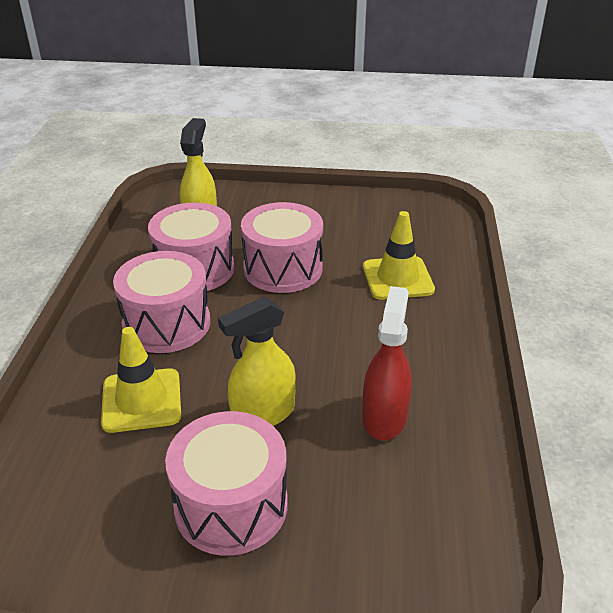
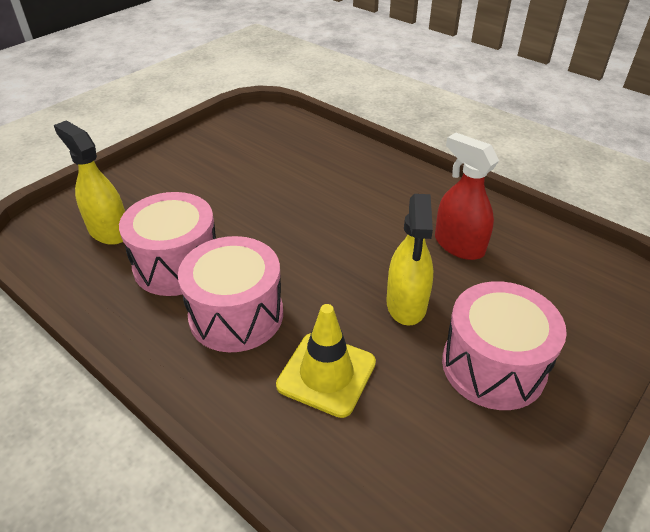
camera: 55 degrees left, 5 degrees up
(283, 269) = (240, 215): pink drum -> none
(397, 278) = (318, 168): yellow traffic cone -> none

